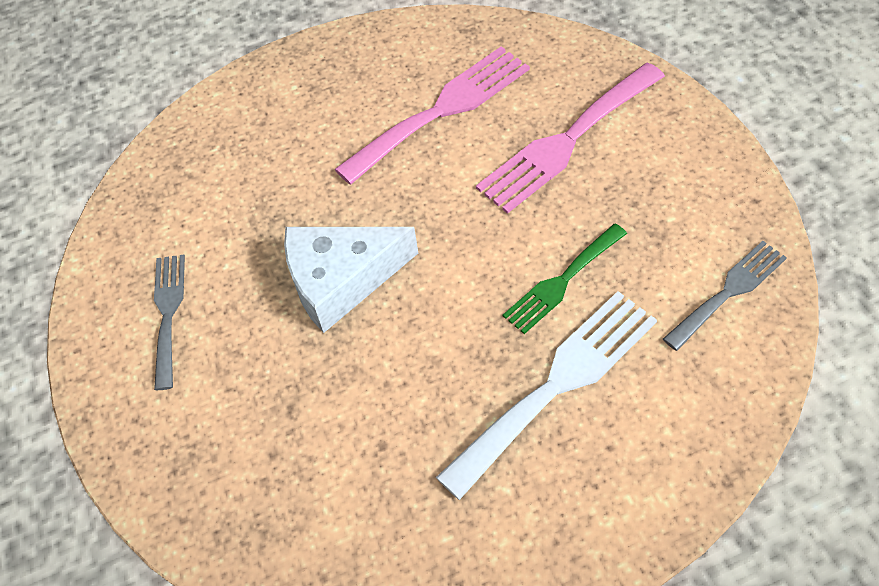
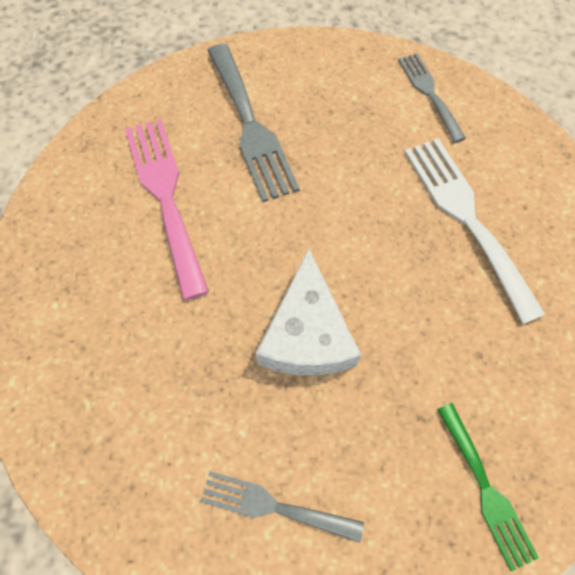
camera: 75 degrees left, 10 degrees up
(562, 282) = (379, 180): green fork -> green fork (486, 490)
(566, 141) = (251, 127): pink fork -> grey fork

